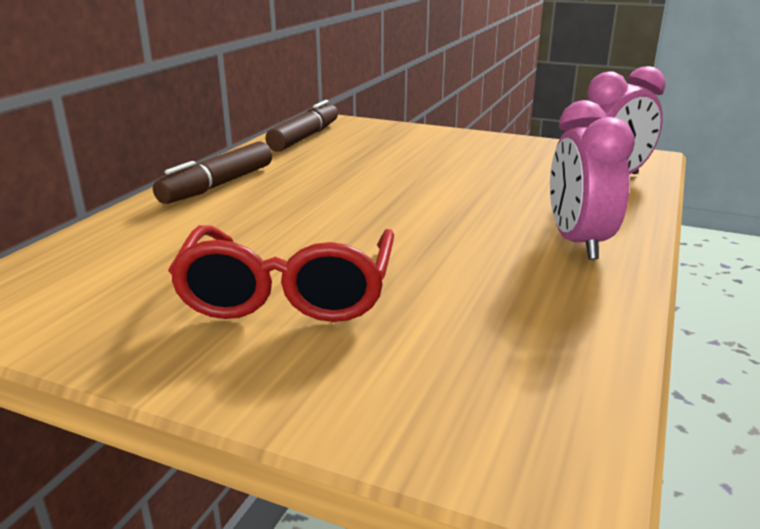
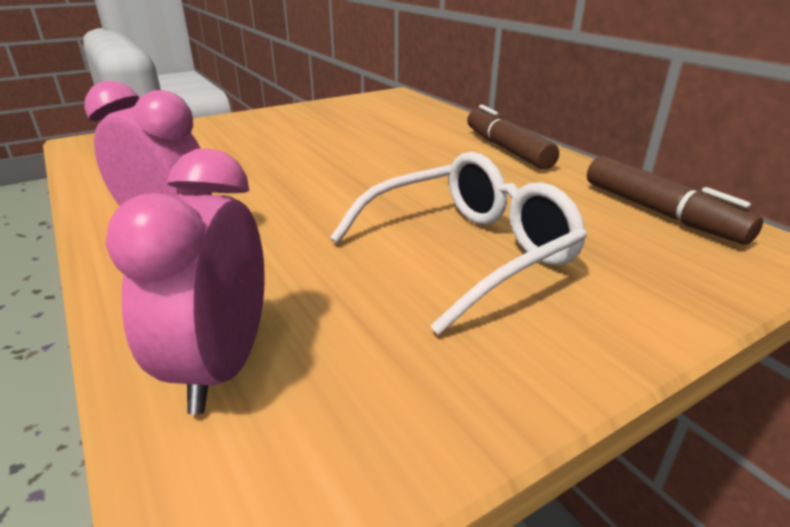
camera: 125 degrees right, 5 degrees up
(288, 293) = (296, 135): red glasses -> none
(432, 163) = (467, 252): none -> white glasses

